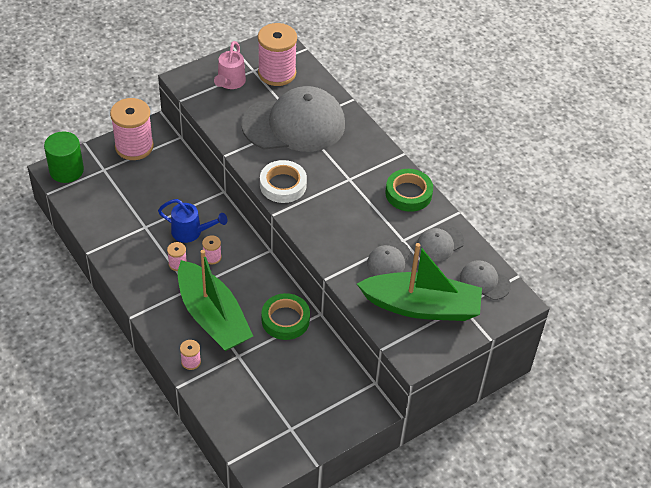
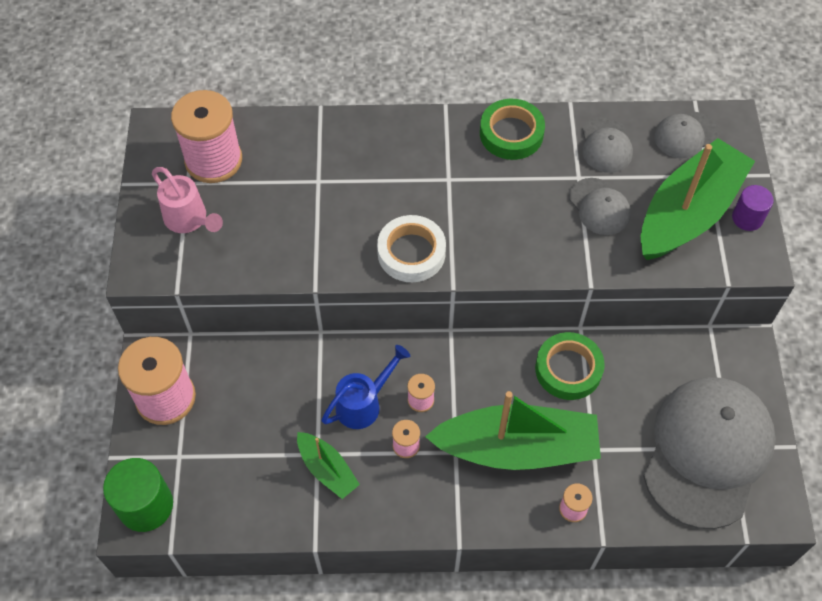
camera: 55 degrees left, 10 degrees up
(138, 235) = (327, 469): none -> green boat
(294, 124) = (317, 188): grey cap -> grey cap (707, 452)
(443, 340) = (747, 218): none -> purple cylinder

